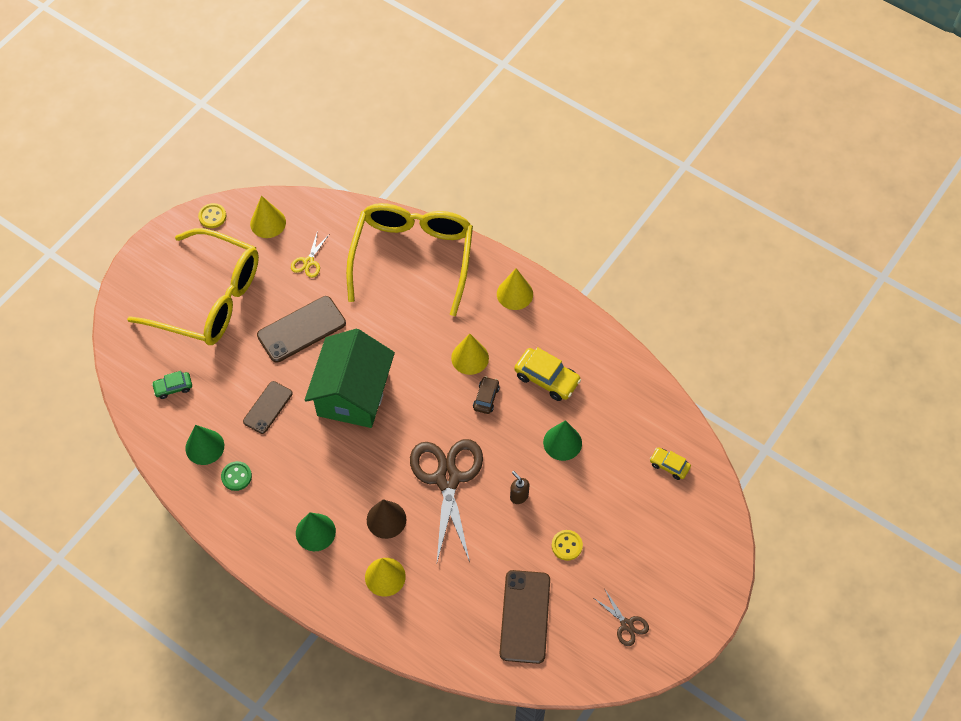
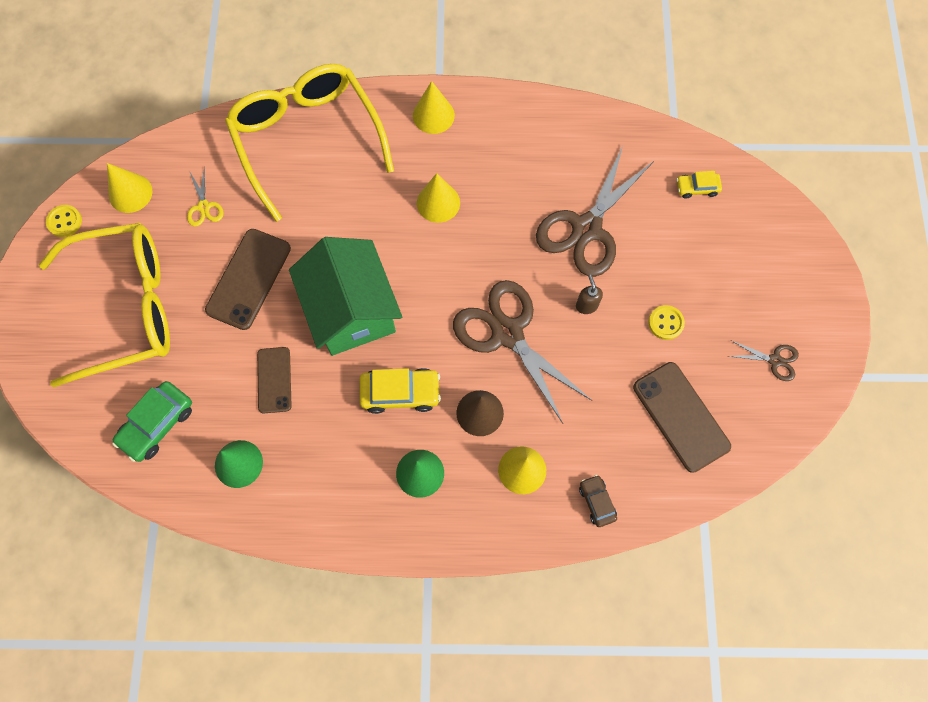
camera: 35 degrees left, 10 degrees up
(173, 387) = (157, 424): green car -> green car, size x1.69
(236, 476) = (296, 471): green button -> none
(486, 398) = (483, 231): brown car -> brown car (597, 502)
(519, 496) = (586, 305): brown soap dispenser -> brown soap dispenser turned 60 degrees clockwise
(547, 378) = (525, 177): yellow car -> yellow car (400, 393)
(562, 442) = (586, 228): green cone -> brown scissors

